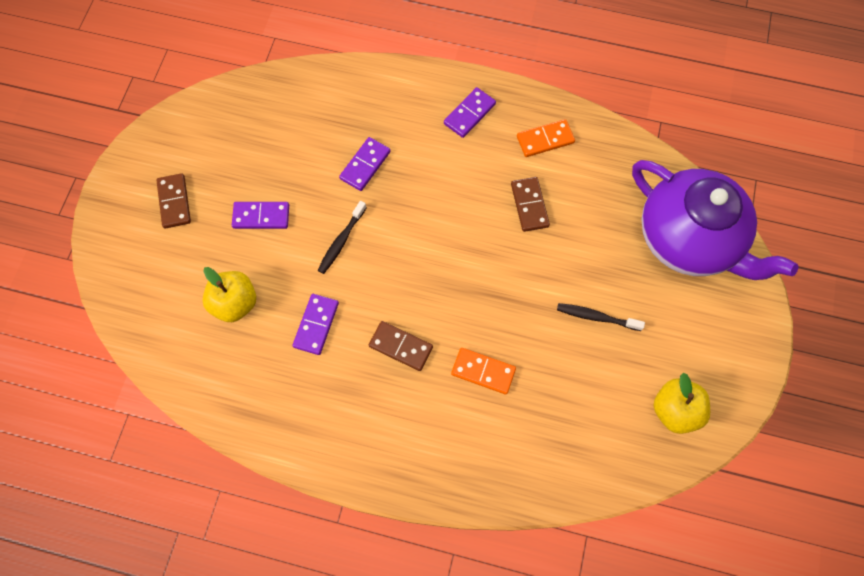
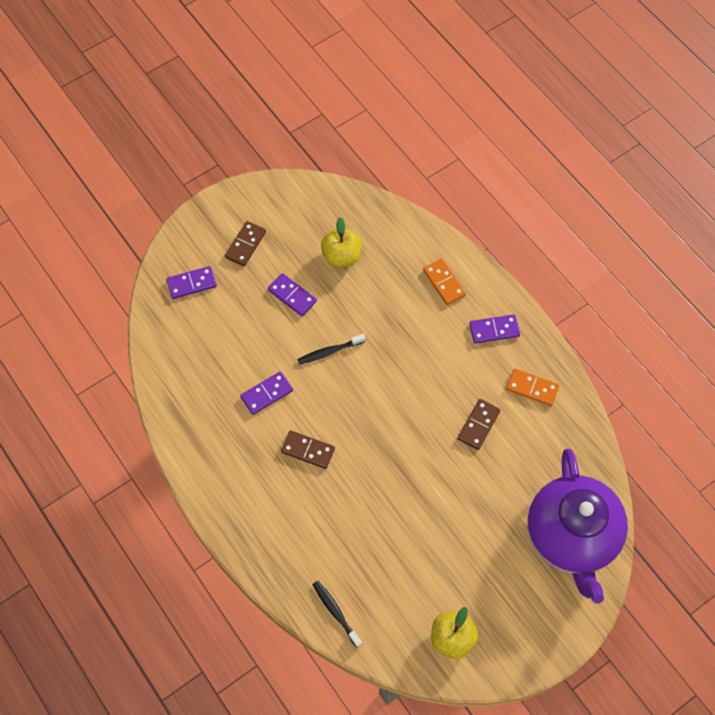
camera: 40 degrees right, 5 degrees down
(235, 303) = (228, 340): yellow apple -> yellow apple (341, 256)
(365, 165) = (390, 312): purple domino -> purple domino (192, 284)
(400, 347) = (307, 450): brown domino -> brown domino turned 45 degrees counterclockwise
(483, 371) = (347, 509): orange domino -> orange domino (444, 283)
(596, 317) = (455, 535): black toothbrush -> black toothbrush (335, 612)

